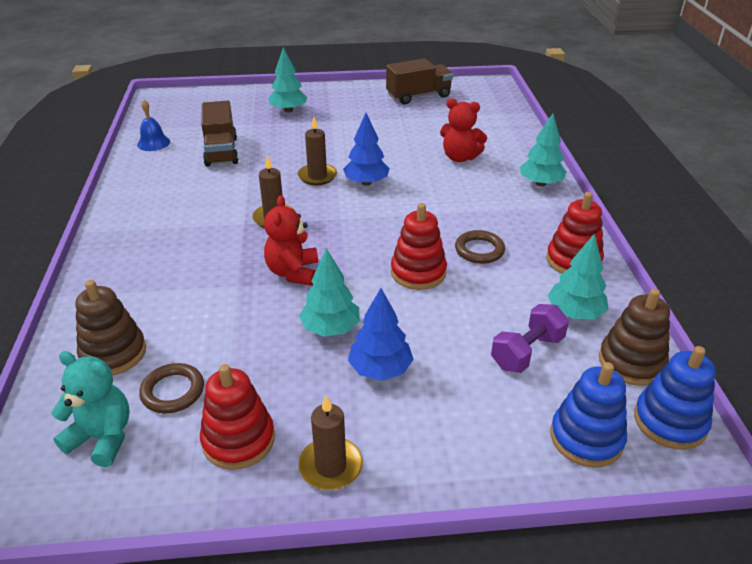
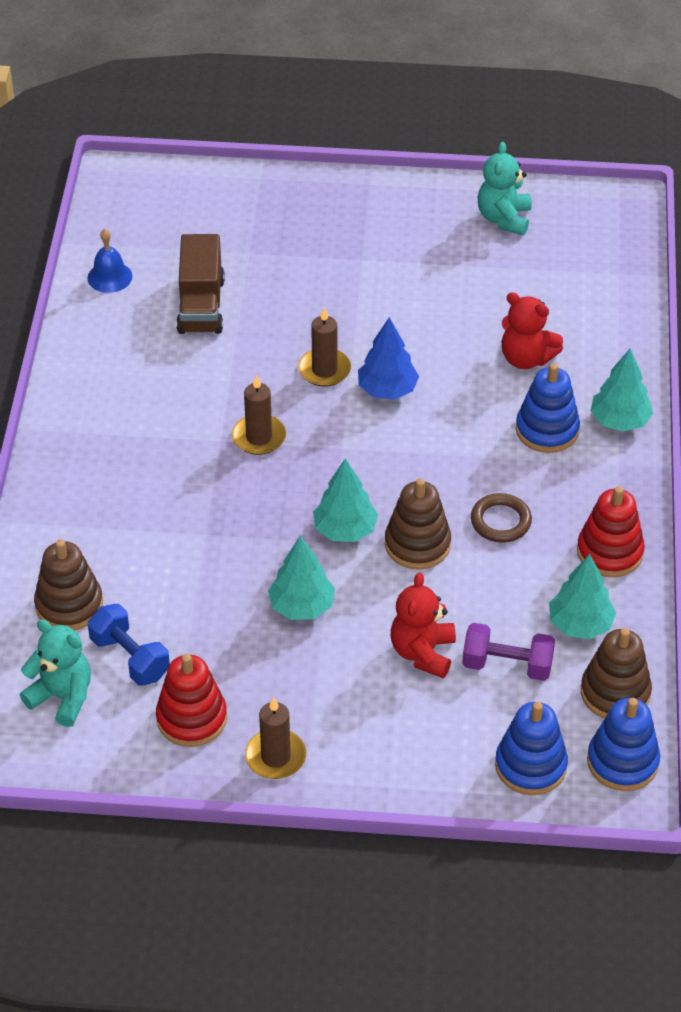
camera: 10 degrees right, 10 degrees up
(173, 391) = (130, 658): brown ring -> blue dumbbell
(288, 110) = (304, 229): turquoise tree -> turquoise tree (345, 530)
(293, 272) = (271, 524): red teddy bear -> red teddy bear (423, 652)
(380, 369) = (345, 663): blue tree -> none
(418, 96) = (504, 219): brown truck -> turquoise teddy bear
(418, 272) = (417, 544): red stacking toy -> brown stacking toy
(491, 193) = (547, 430): none -> blue stacking toy
(527, 352) = (507, 665): purple dumbbell -> purple dumbbell turned 45 degrees clockwise

